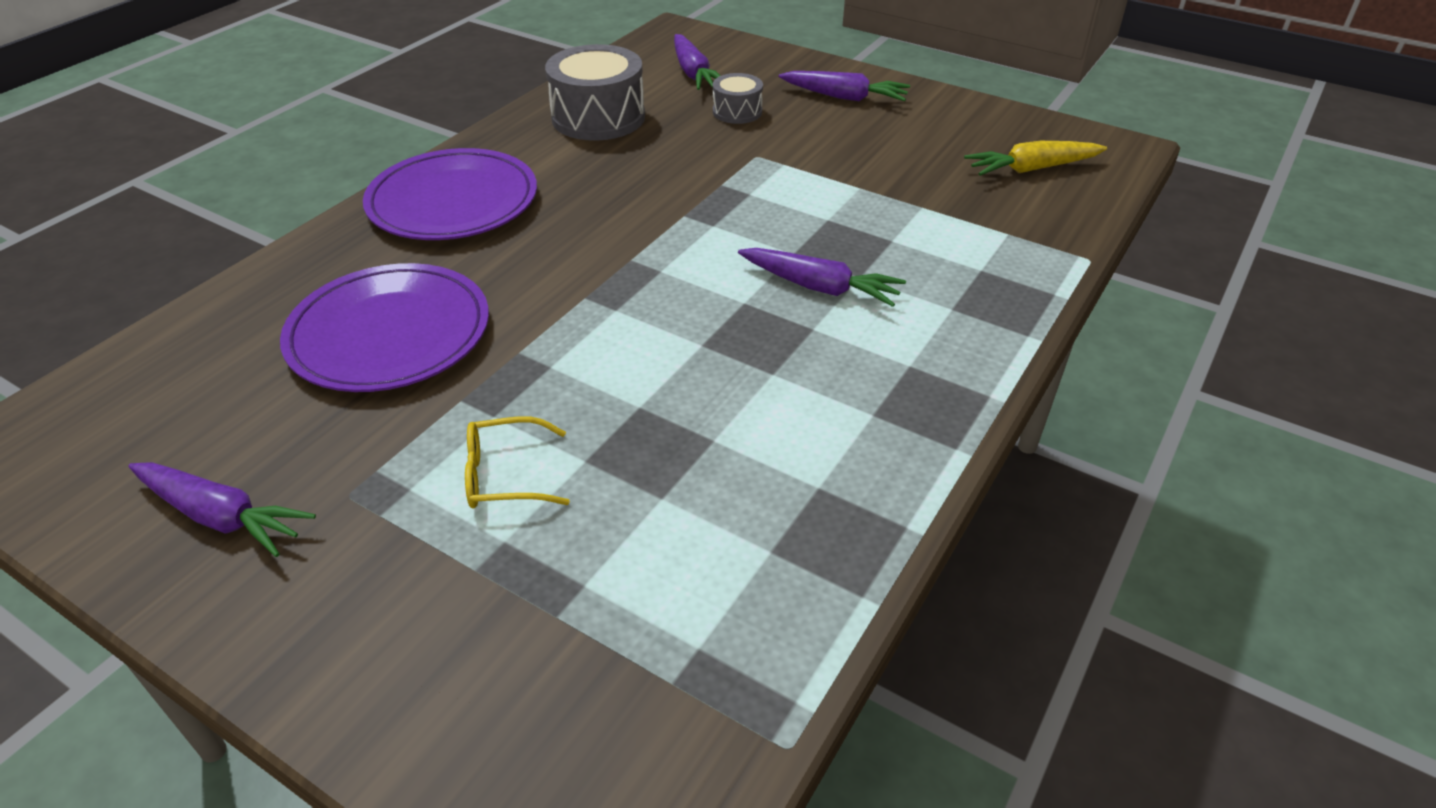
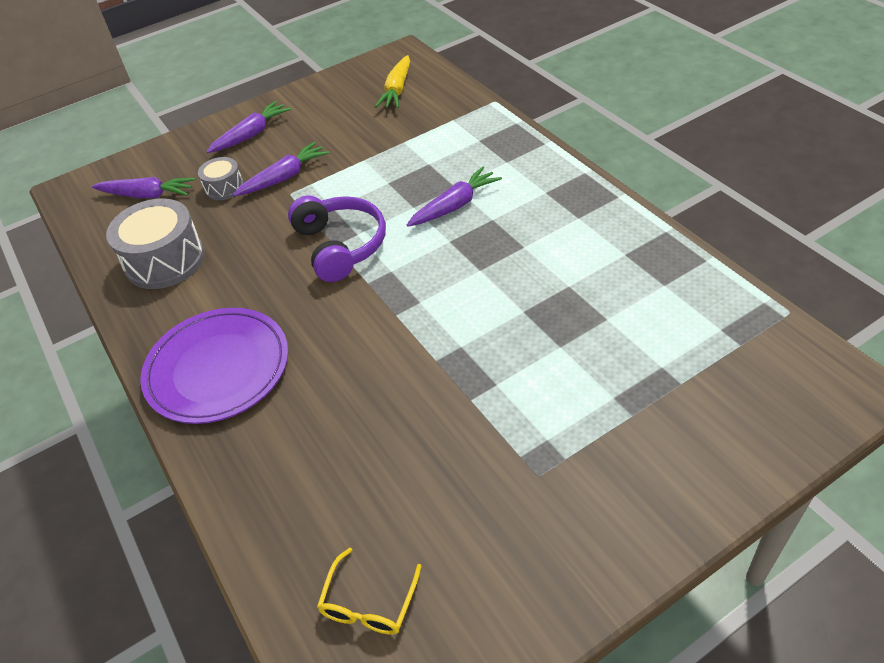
camera: 60 degrees left, 5 degrees up
(221, 517) = (528, 554): purple carrot -> purple carrot (284, 177)
(389, 334) = (371, 431): purple plate -> none
(505, 475) = (556, 387): yellow glasses -> yellow glasses (369, 603)
(685, 220) = (341, 246): none -> purple headphones

